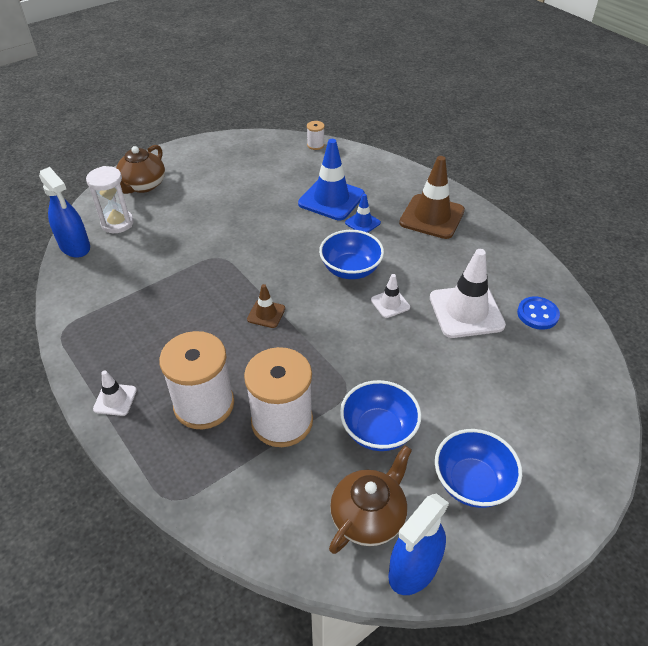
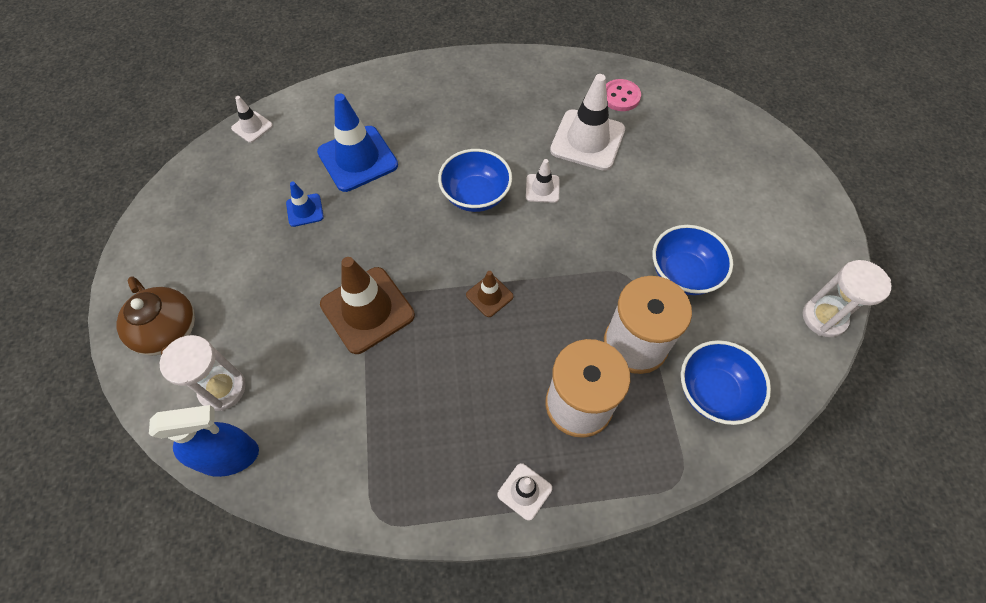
camera: 60 degrees left, 15 degrees up
(315, 145) = (252, 127): white spool -> white traffic cone
(362, 223) = (415, 152): blue traffic cone -> blue traffic cone (305, 210)
(368, 516) = (765, 324): brown teapot -> none
(413, 569) = (824, 318): blue spray bottle -> white hourglass
(432, 217) = (449, 96): brown traffic cone -> brown traffic cone (367, 310)
(472, 482) = (764, 237): blue bowl -> blue bowl (714, 392)
(537, 314) = (620, 96): blue button -> pink button

